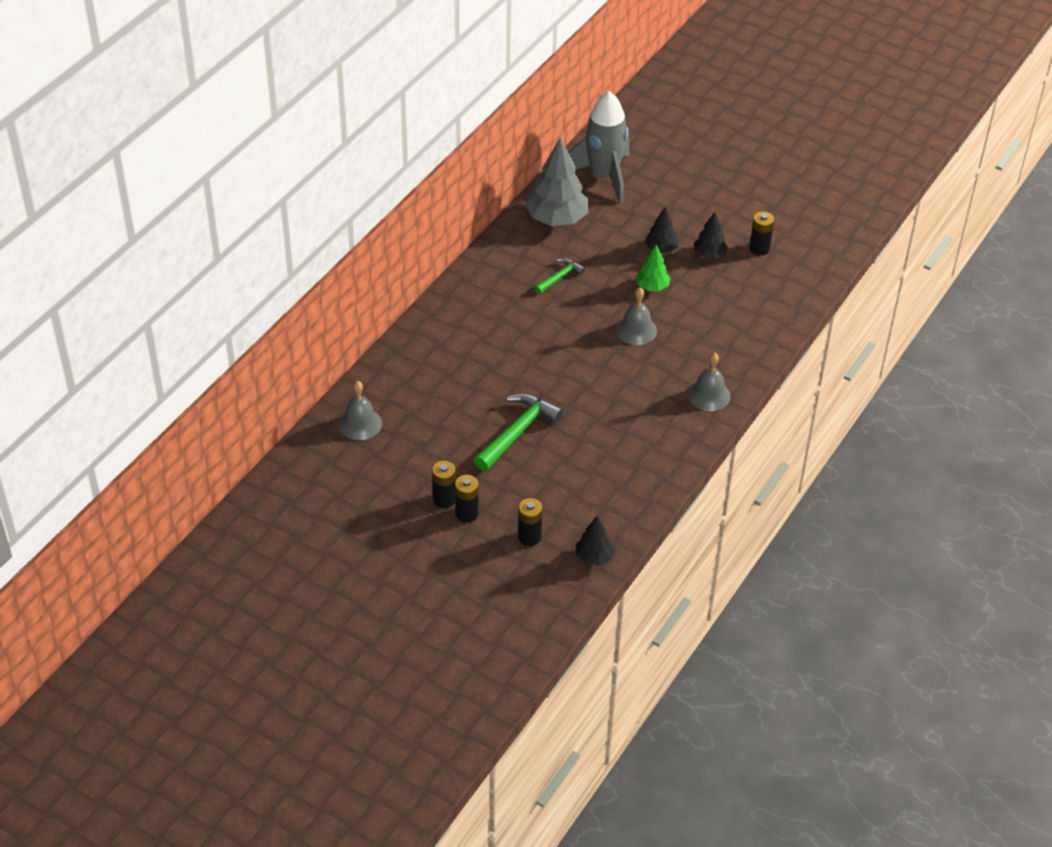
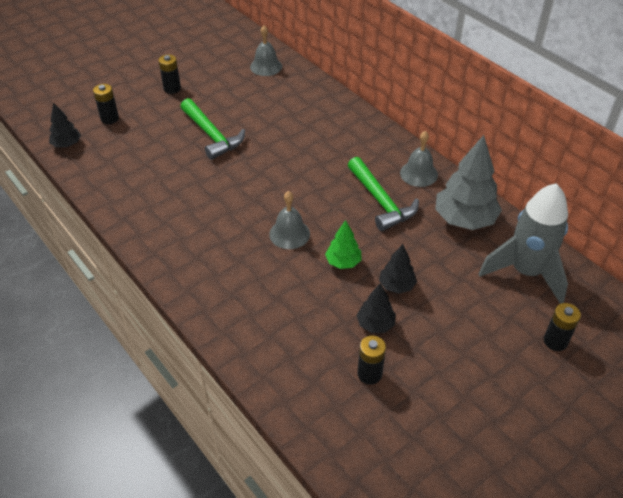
camera: 110 degrees right, 0 degrees up
(466, 513) = (152, 95): black battery -> black battery (555, 341)
(560, 277) = (381, 201): green hammer -> green hammer, size x1.77
(709, 395) = (182, 260): grey bell -> grey bell (418, 173)

